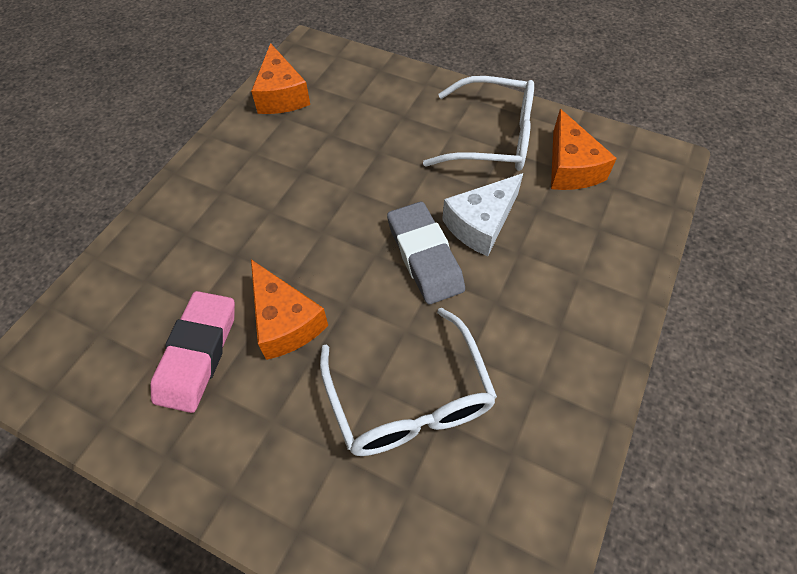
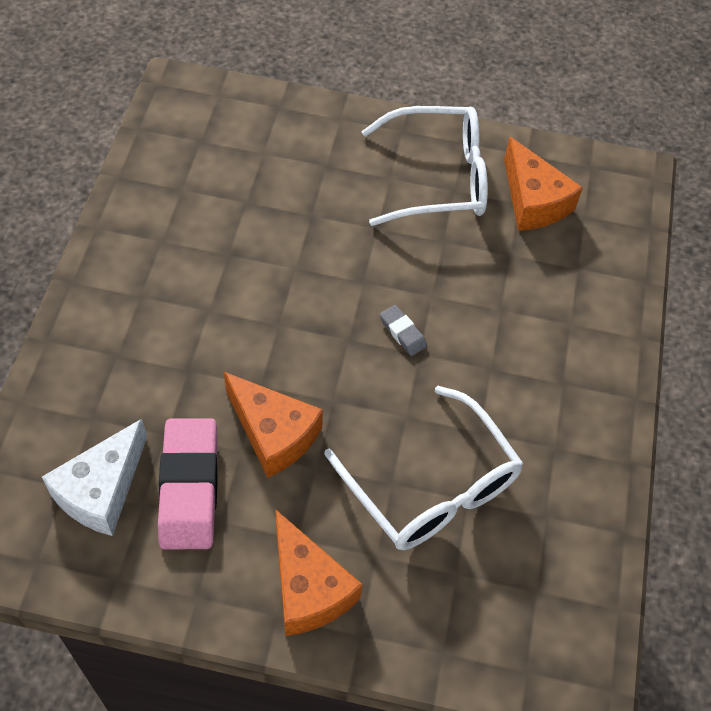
camera: 20 degrees left, 0 degrees up
(281, 95) = (168, 160): orange cheese -> orange cheese (308, 588)
(424, 256) = (402, 332): grey eraser -> grey eraser, size x0.45
(481, 224) = (453, 284): white cheese -> white cheese (101, 490)

